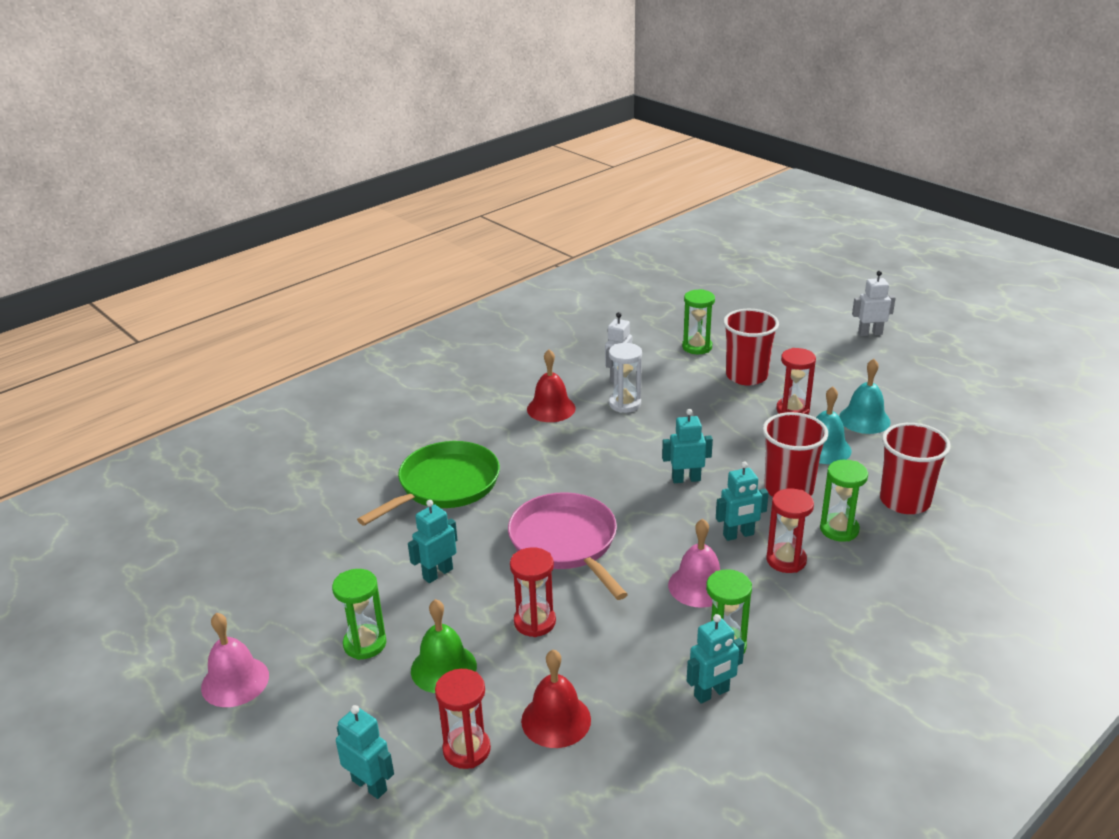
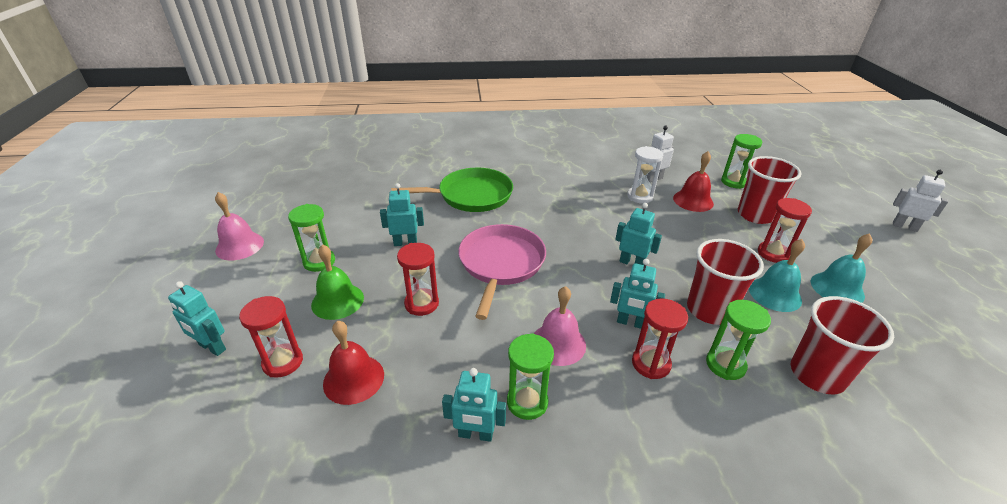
camera: 35 degrees right, 5 degrees up
(370, 785) = (212, 347): turquoise robot -> turquoise robot turned 135 degrees clockwise
(551, 408) = (586, 180): red bell -> red bell (693, 200)

